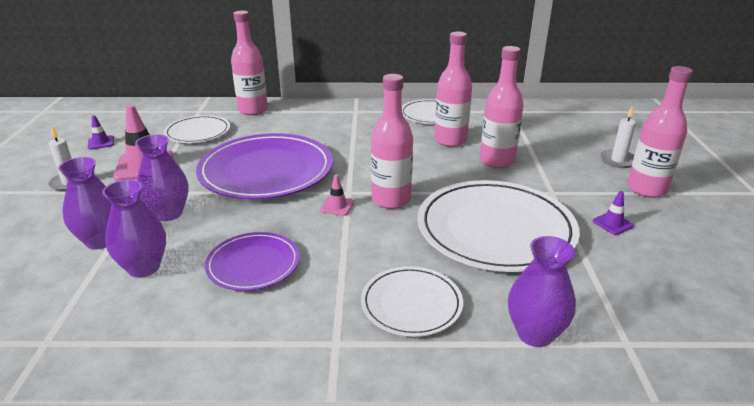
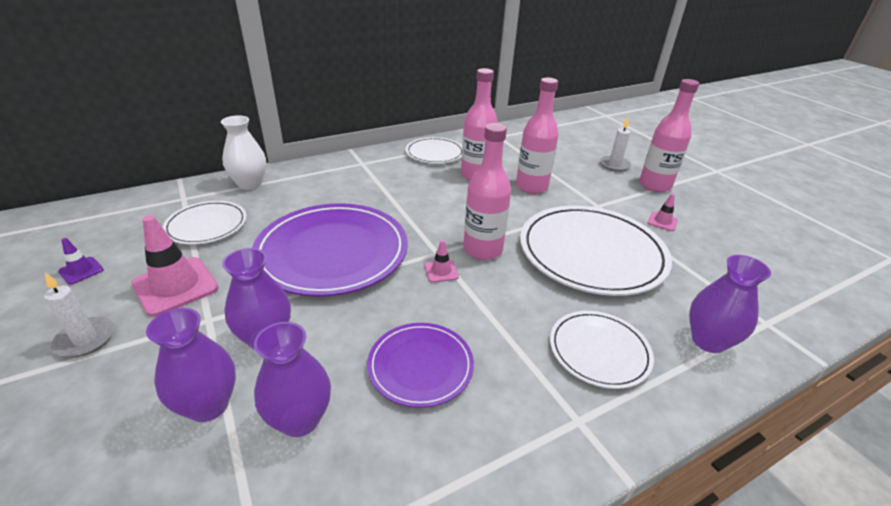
camera: 30 degrees left, 5 degrees up
(253, 110) = (250, 184): pink bottle -> white vase
(612, 223) = (662, 222): purple traffic cone -> pink traffic cone

